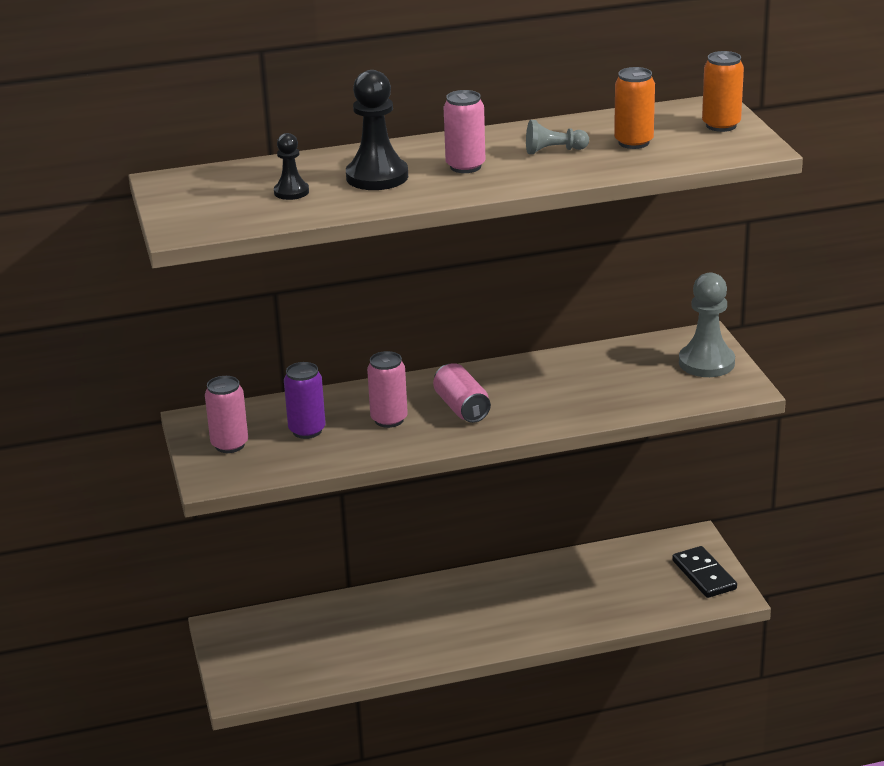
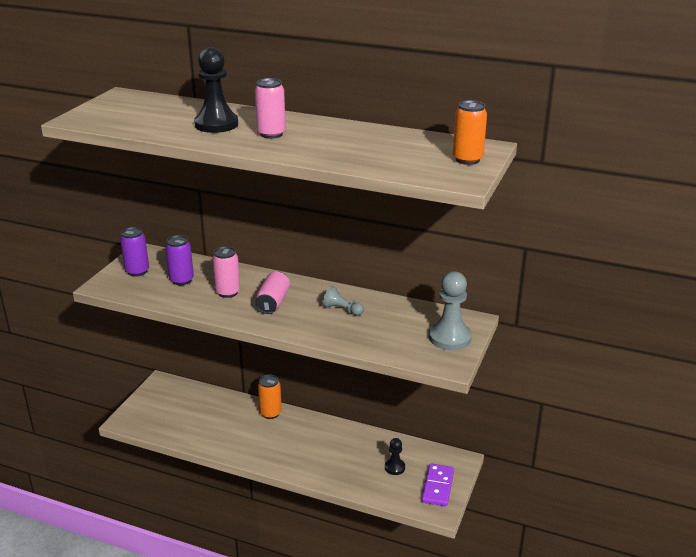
camera: 35 degrees right, 0 degrees up
(229, 445) = (137, 271): pink can -> purple can
(291, 192) = (161, 118): black pawn -> black pawn (394, 467)
(554, 151) = (336, 141): grey pawn -> grey pawn (342, 310)
(633, 142) = (392, 152): orange can -> orange can (270, 413)
(704, 575) = (437, 487): black domino -> purple domino

